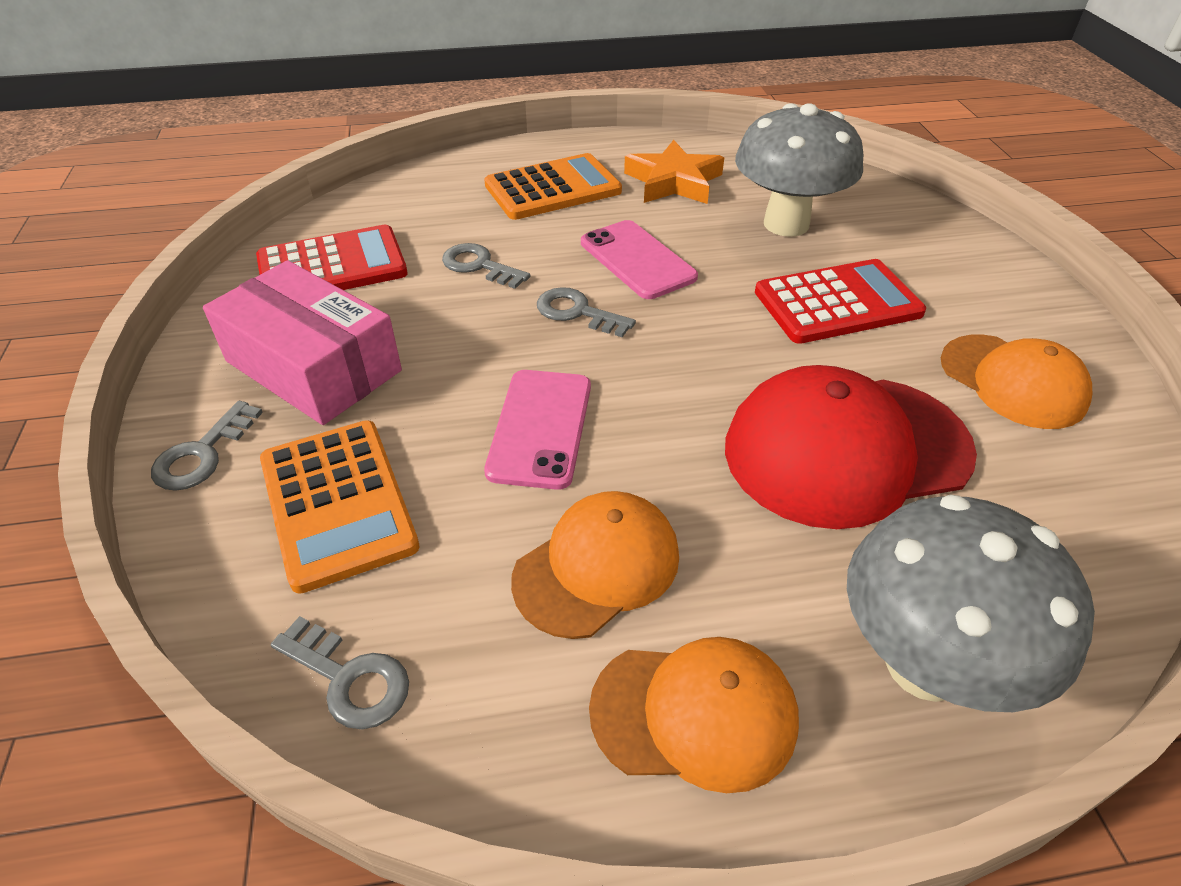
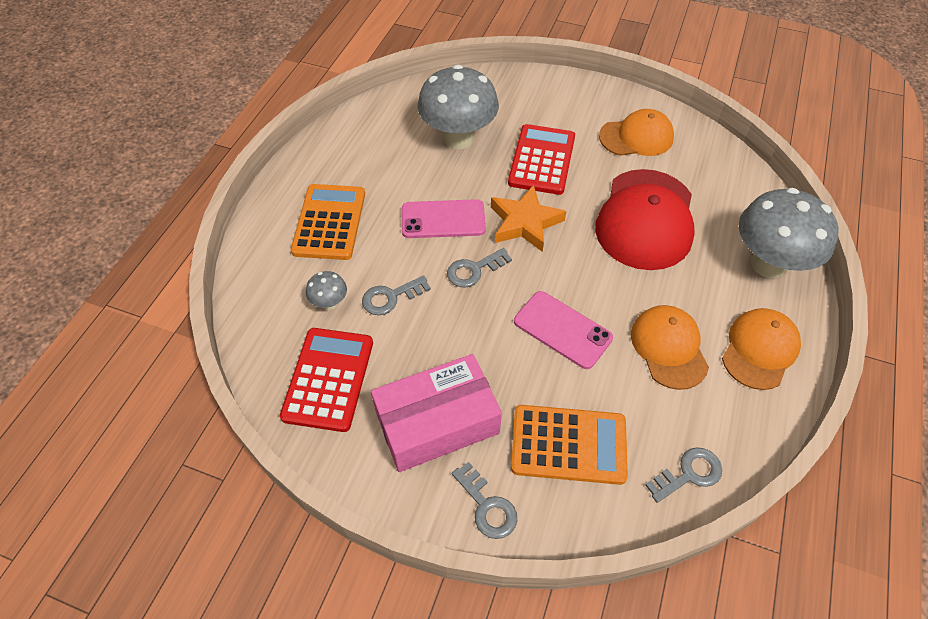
camera: 60 degrees left, 10 degrees up
(438, 229) = (329, 303): none -> grey mushroom
(673, 182) = (372, 161): orange star -> orange star (525, 223)

